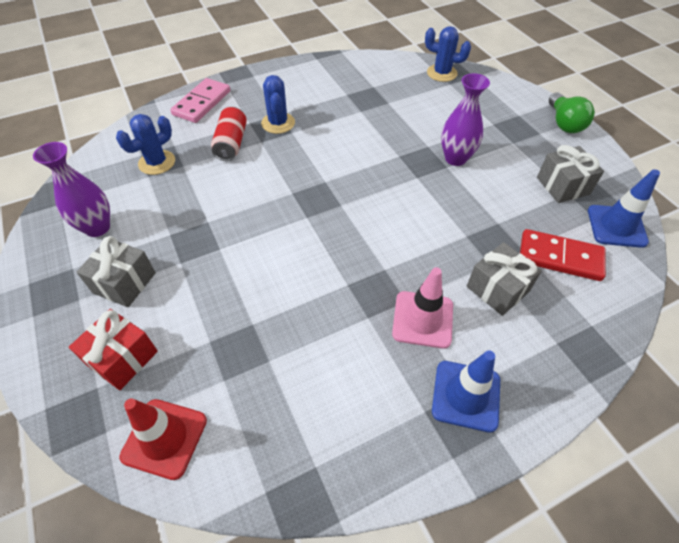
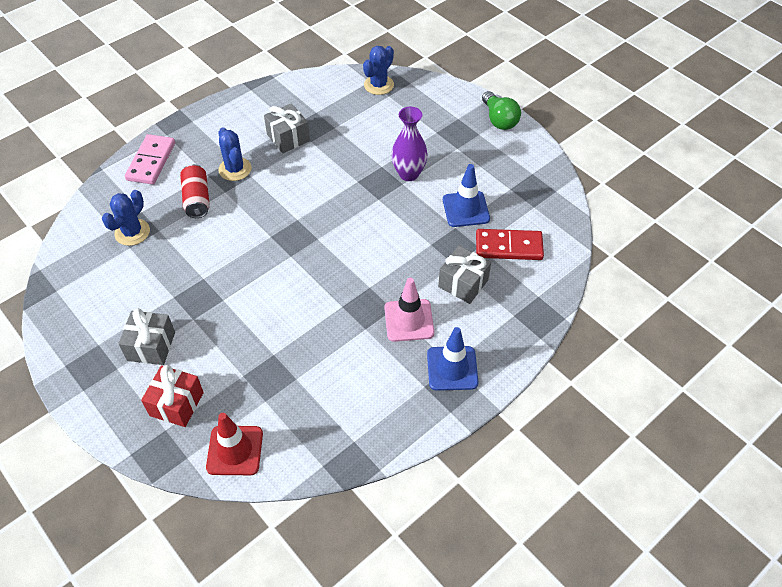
camera: 15 degrees left, 0 degrees up
(97, 227) = (104, 305): purple vase -> none
(442, 73) = (379, 85): blue cactus -> blue cactus turned 60 degrees counterclockwise
(562, 186) = (504, 182): grey gift -> grey gift (288, 138)
(616, 226) = (551, 210): blue traffic cone -> blue traffic cone (466, 209)

